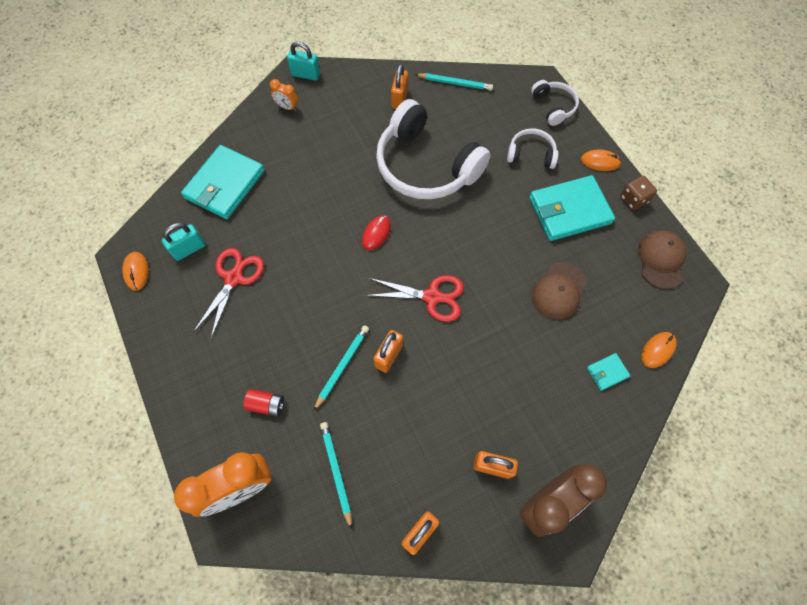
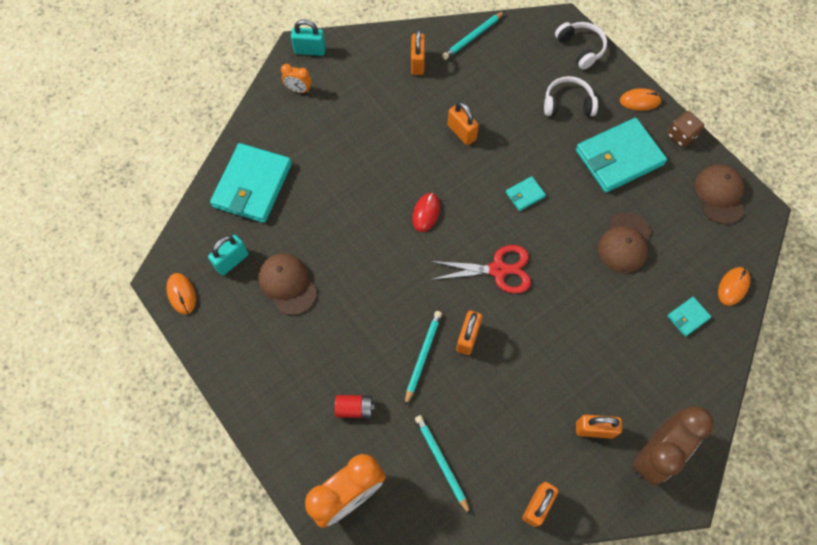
camera: 10 degrees left, 0 degrees up
(233, 278) = (287, 284): red scissors -> brown cap
(426, 166) = (461, 132): white headphones -> orange padlock
(455, 83) = (472, 37): turquoise pencil -> turquoise pencil turned 135 degrees clockwise
(473, 231) = (525, 194): none -> turquoise wallet

